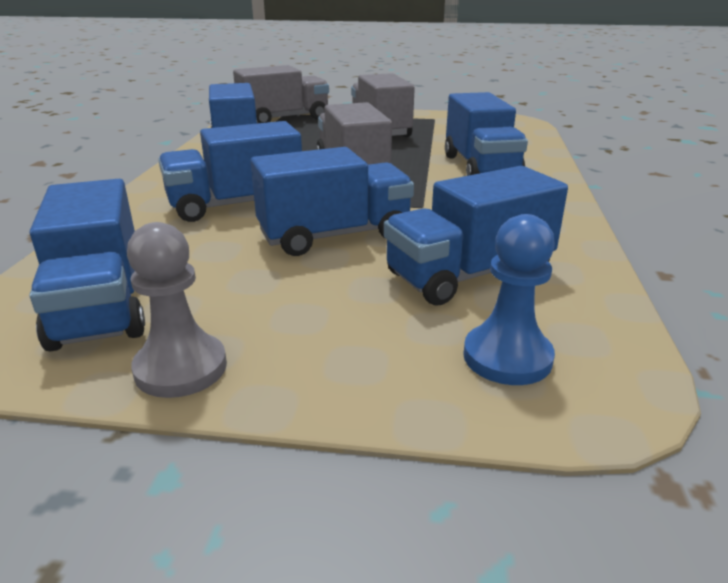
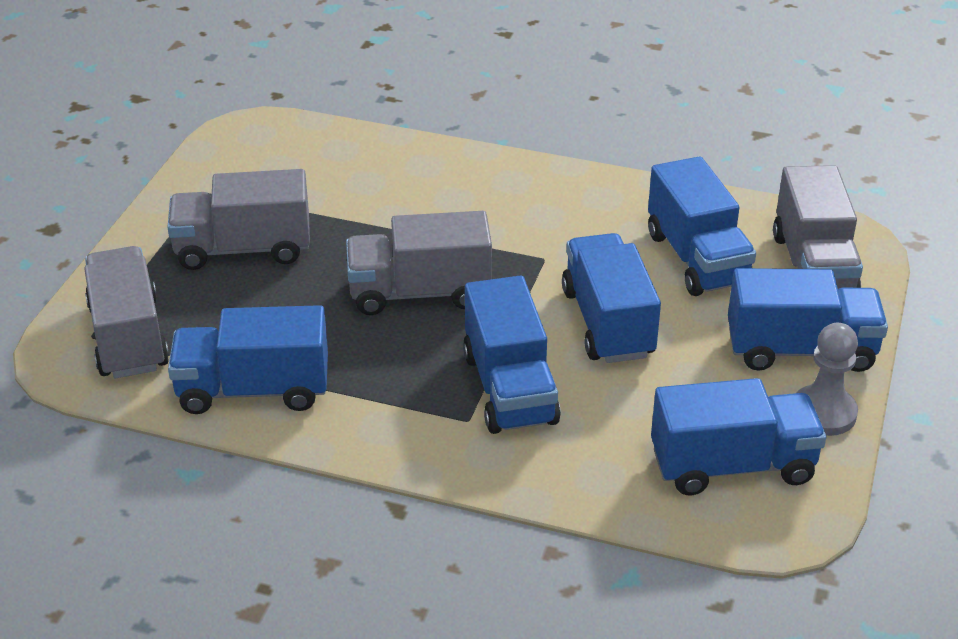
camera: 80 degrees left, 10 degrees up
(480, 167) = (435, 198): blue truck -> blue truck (800, 350)
(507, 357) = (813, 266): blue pawn -> grey truck

